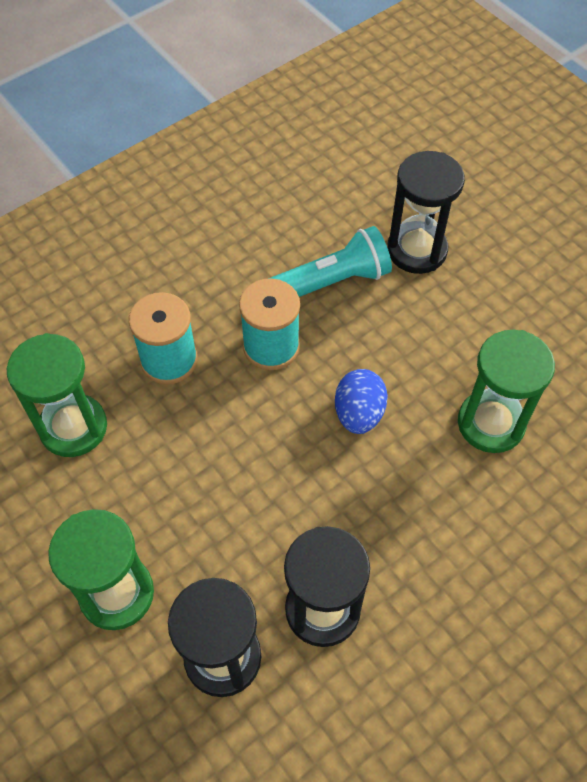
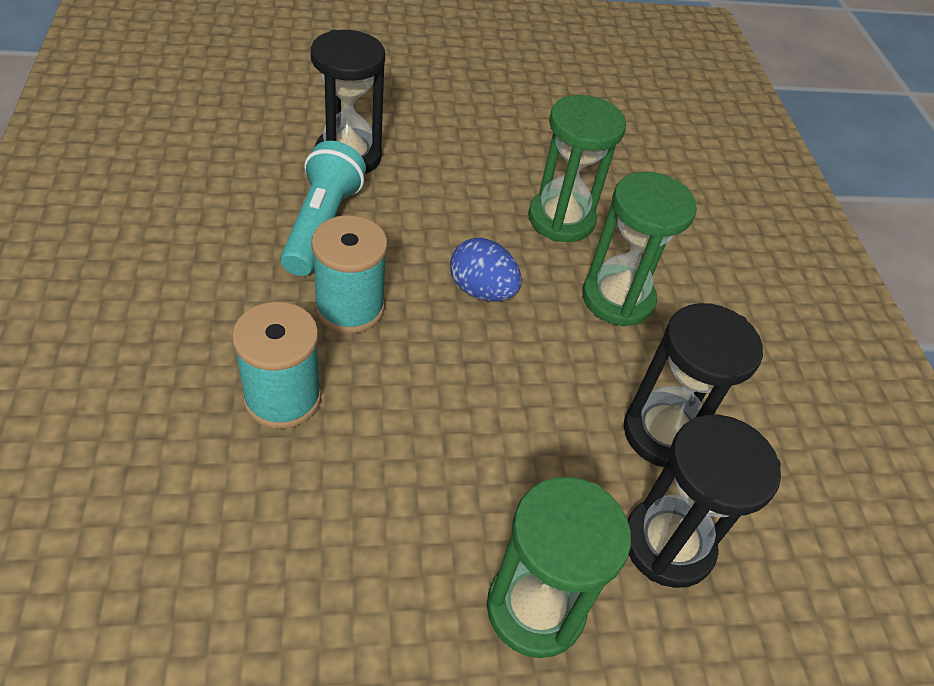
camera: 65 degrees left, 10 degrees down
(73, 427) = (283, 539): green hourglass -> green hourglass (617, 298)

